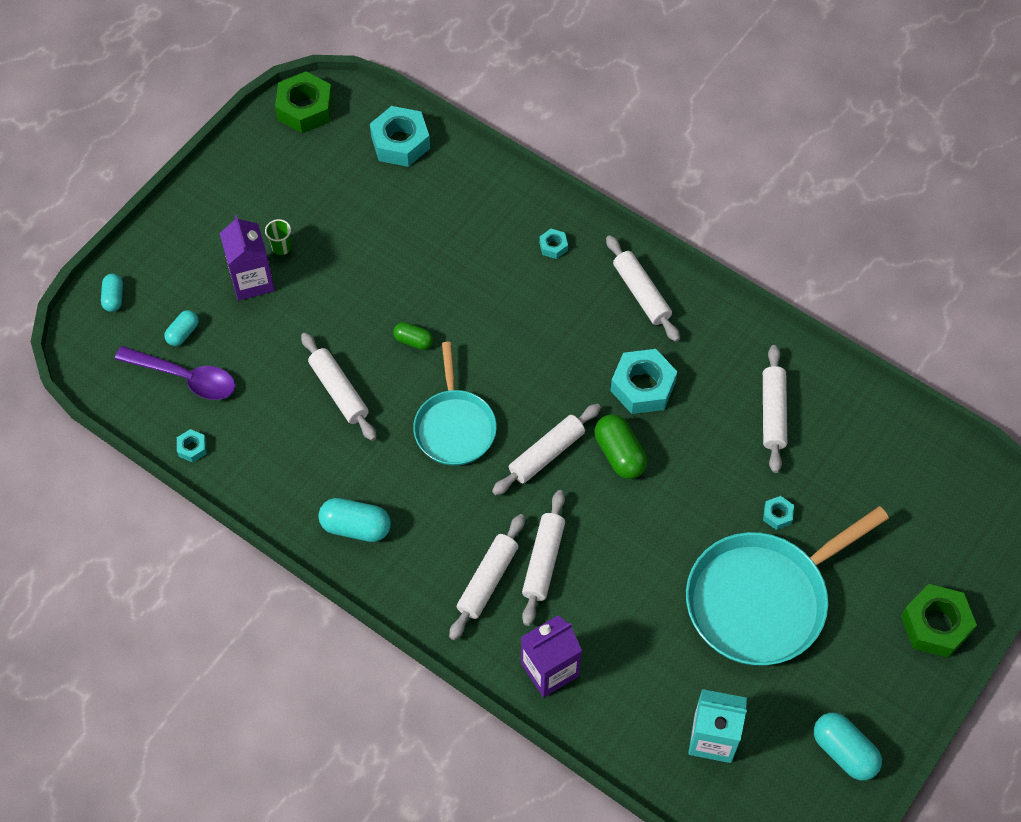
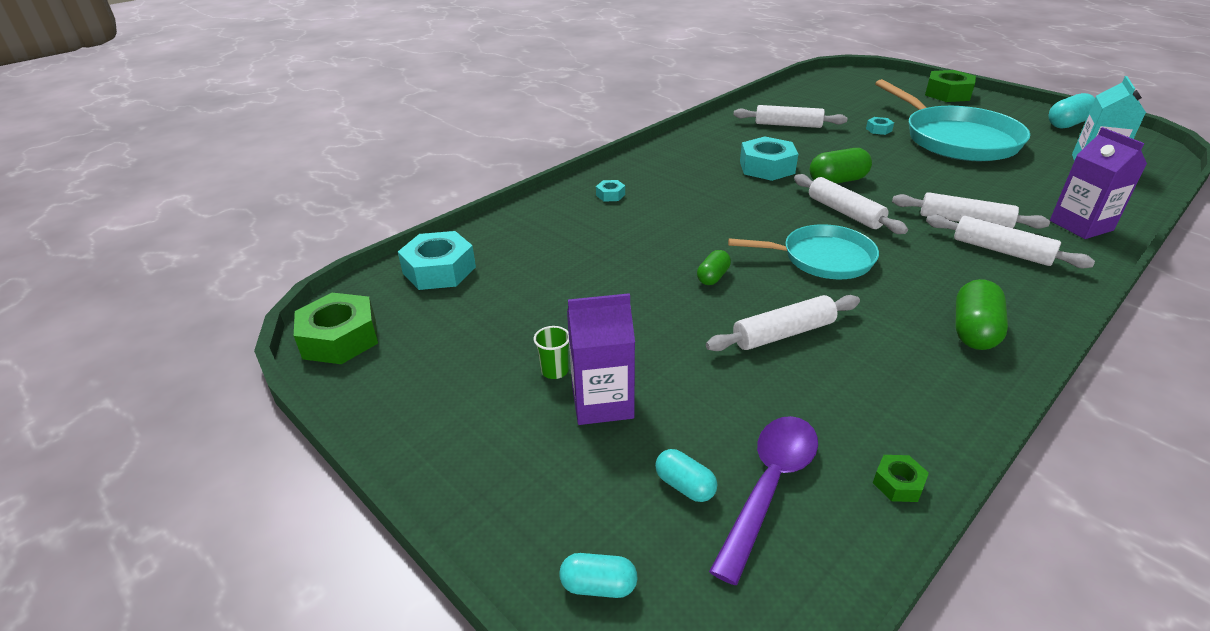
camera: 80 degrees left, 25 degrees down
(192, 448) = (898, 483): turquoise nut -> green nut
(356, 527) = (974, 331): turquoise capsule -> green capsule
(641, 293) = (671, 162): white rolling pin -> none

